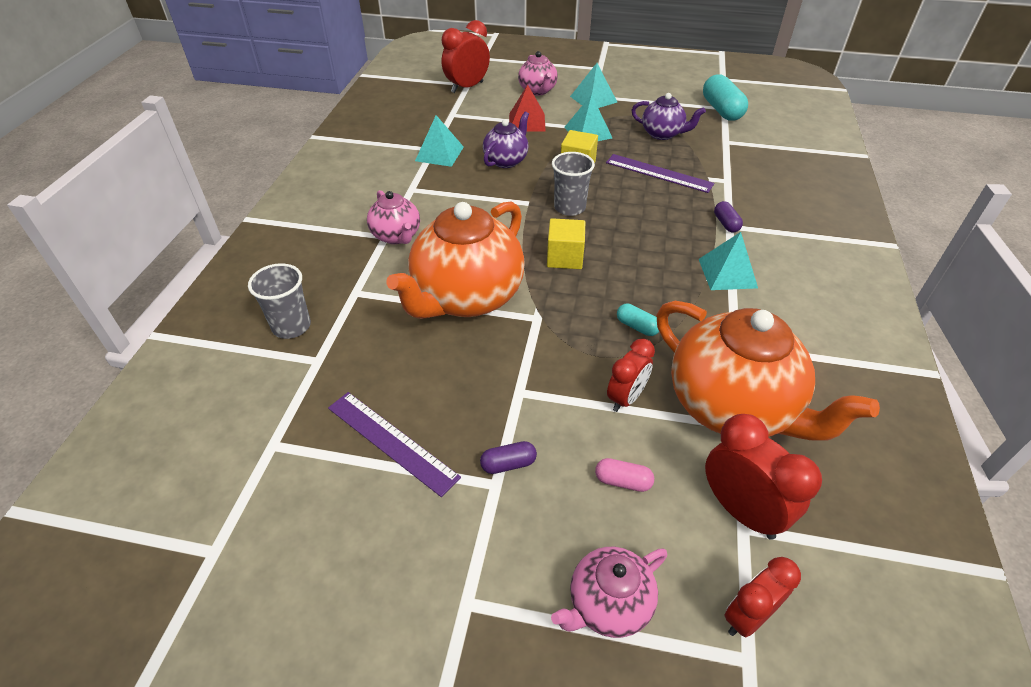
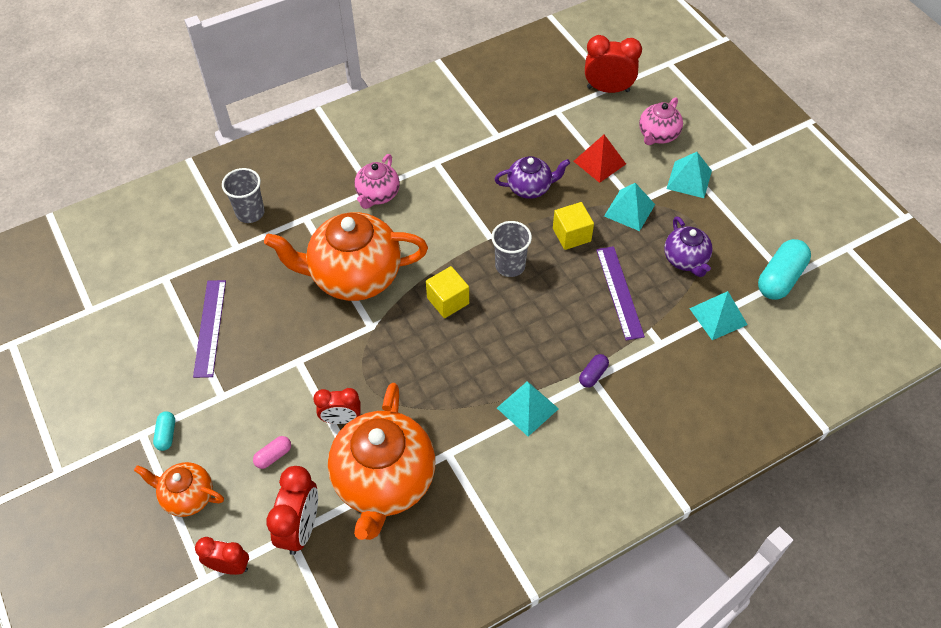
camera: 50 degrees right, 10 degrees up
(439, 153) = (495, 144): turquoise pyramid -> turquoise pyramid (718, 316)
(508, 464) = (240, 392): purple capsule -> none
(608, 604) = (187, 496): pink teapot -> orange teapot
(623, 481) = (273, 456): pink capsule -> pink capsule turned 75 degrees clockwise
(637, 327) = (414, 386): turquoise capsule -> turquoise capsule (166, 434)

